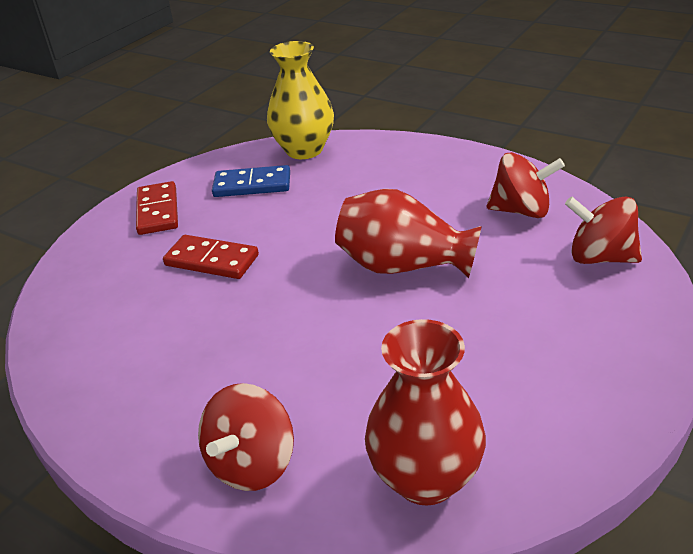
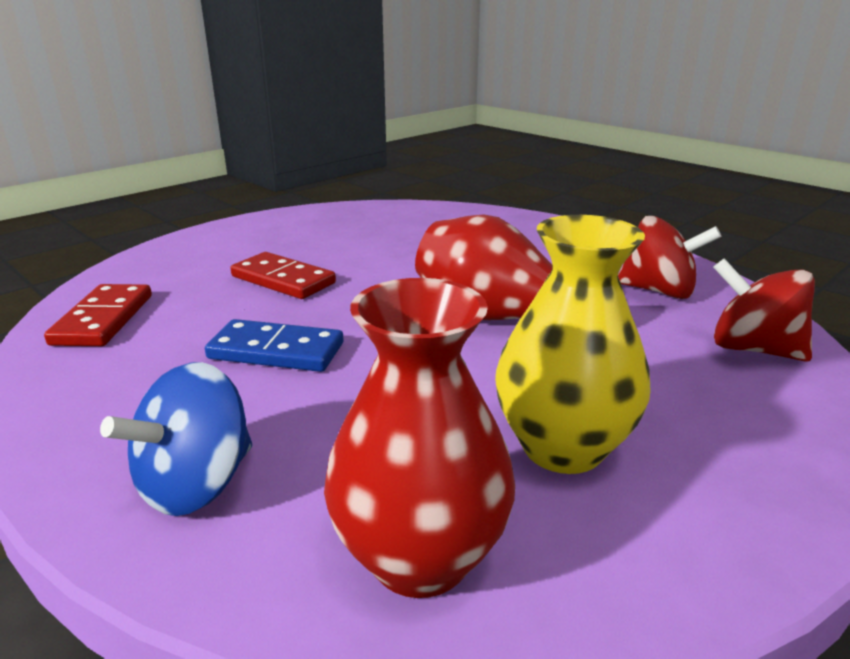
camera: 10 degrees right, 10 degrees down
(157, 211) = (256, 235): red domino -> red domino (103, 319)
(252, 185) = (363, 229): blue domino -> blue domino (276, 351)
(252, 463) = (196, 484): red spinning top -> blue spinning top
(304, 150) = (432, 212): yellow vase -> yellow vase (562, 447)

